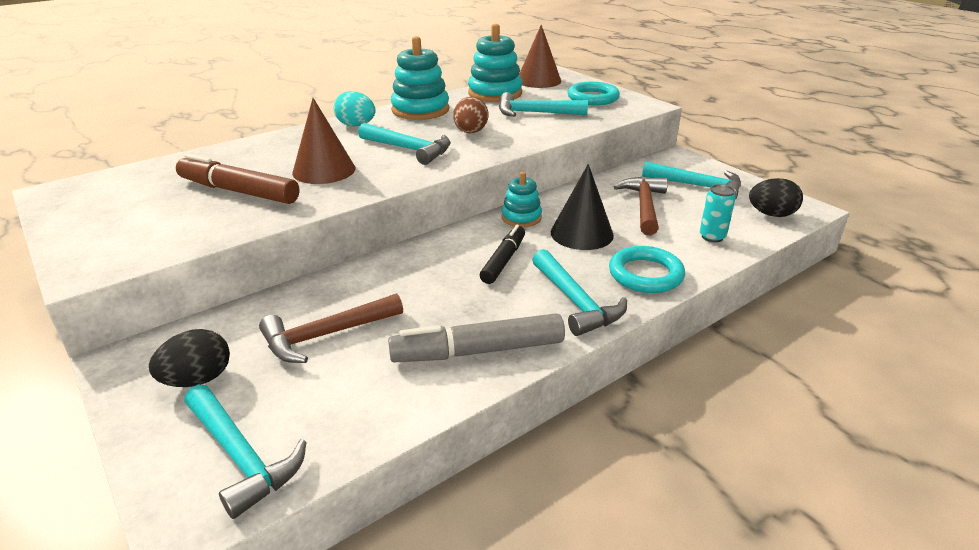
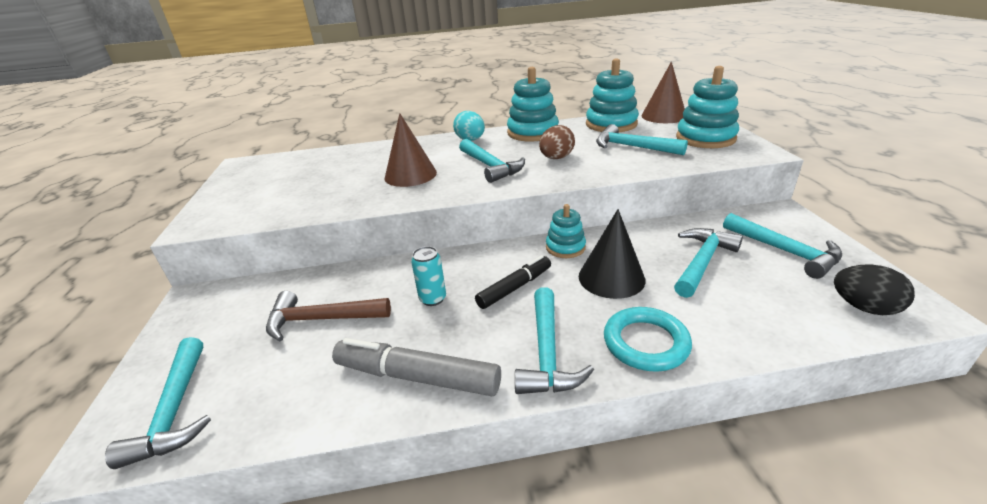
camera: 30 degrees right, 0 degrees up
(198, 379) = (214, 330): black egg -> none
(239, 191) = (338, 182): brown marker -> none
(593, 98) = (705, 138): turquoise ring -> turquoise stacking toy
(644, 206) = (702, 262): brown hammer -> turquoise hammer
(712, 237) = (760, 318): turquoise can -> turquoise can (432, 299)

